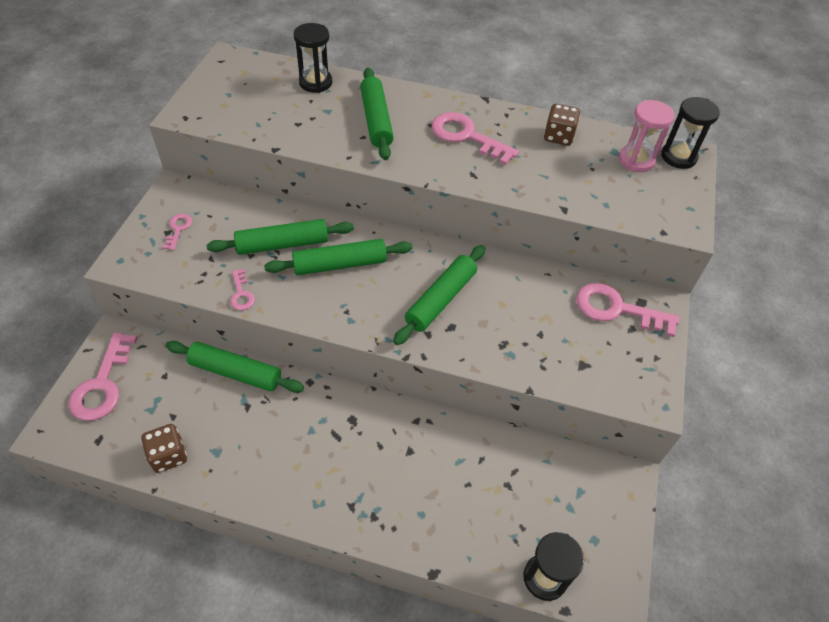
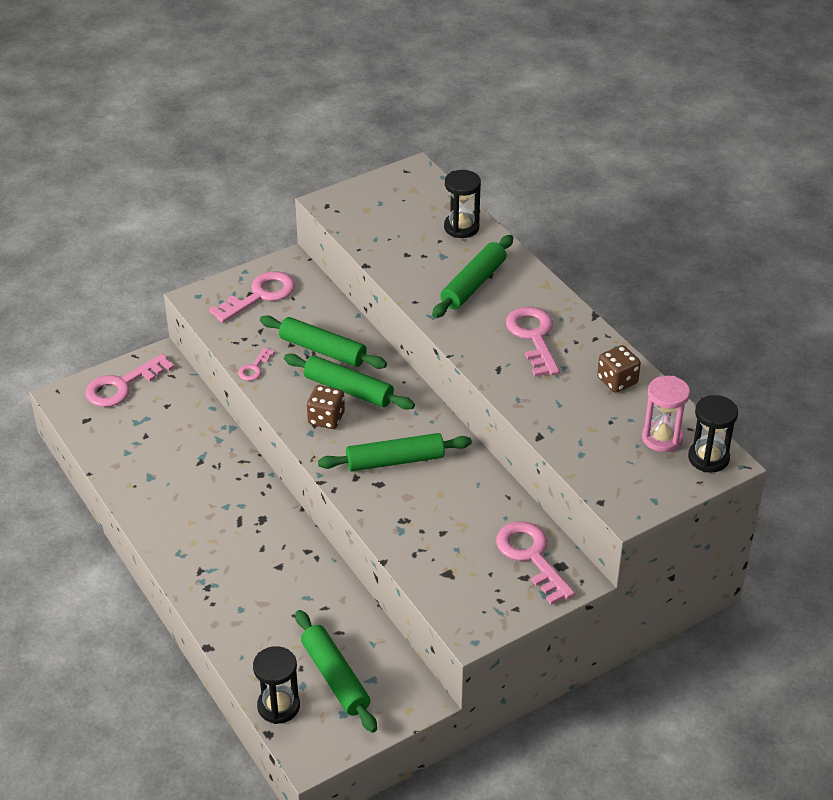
camera: 45 degrees right, 10 degrees down
(168, 455) = (118, 459): brown dice -> brown dice (326, 418)
(178, 229) = (259, 296): pink key -> pink key, size x1.98
(235, 372) = (216, 434): green rolling pin -> green rolling pin (335, 677)

